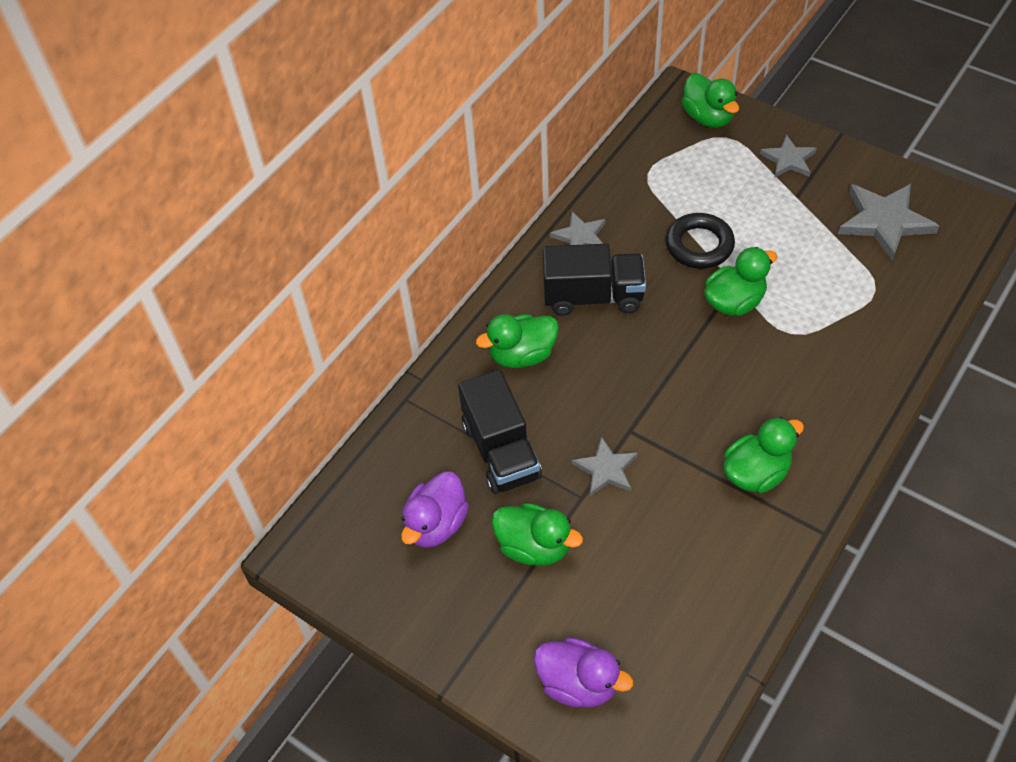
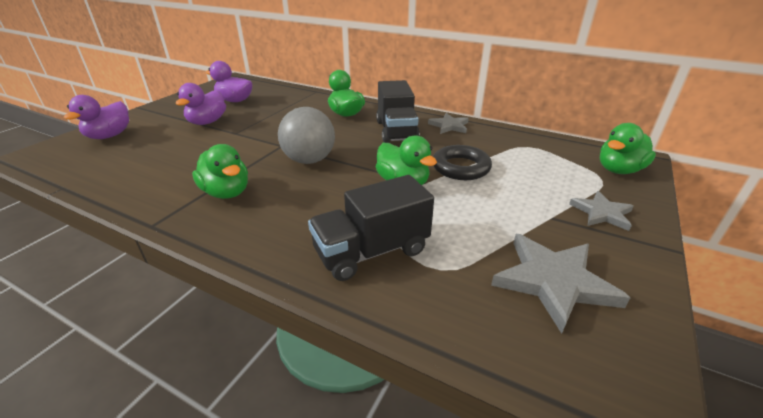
camera: 80 degrees right, 20 degrees down
(501, 451) = (276, 112): black truck -> black truck (371, 251)
(534, 546) = (207, 122): green duck -> purple duck
(606, 469) = (252, 139): grey star -> none
(676, 394) = (309, 160): none -> grey ball

